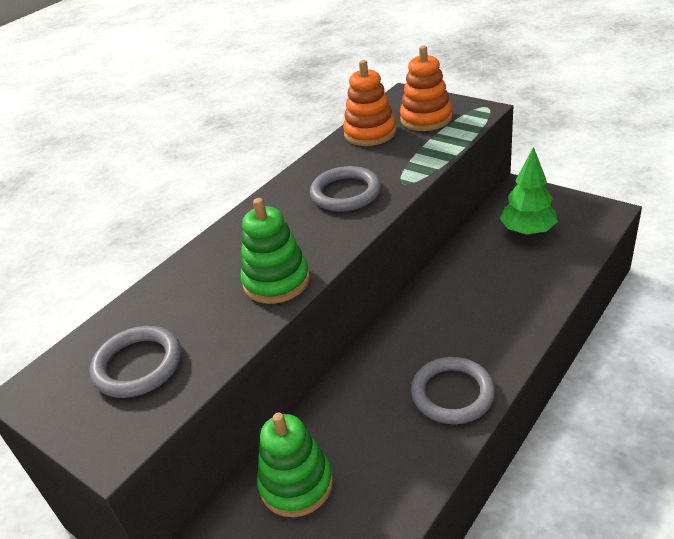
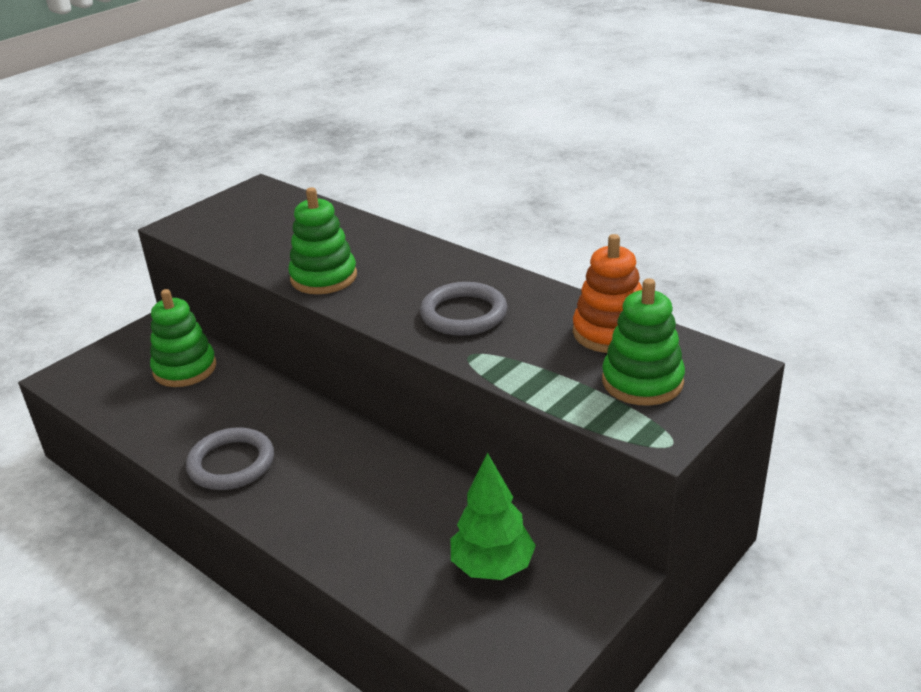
camera: 90 degrees right, 5 degrees down
(138, 365) = (255, 224): grey ring -> none
(426, 119) = (642, 381): orange stacking toy -> green stacking toy

